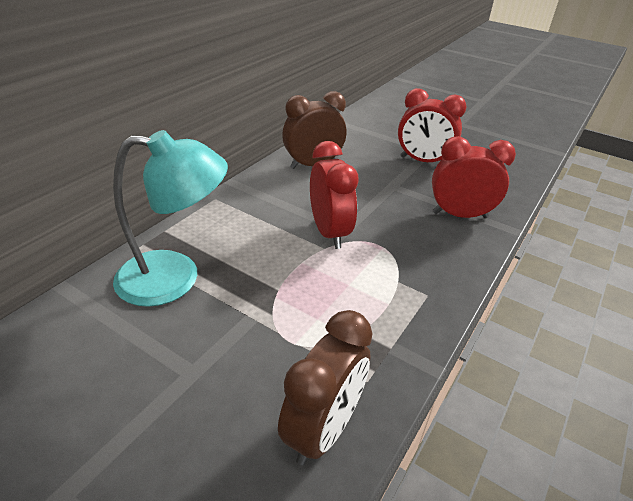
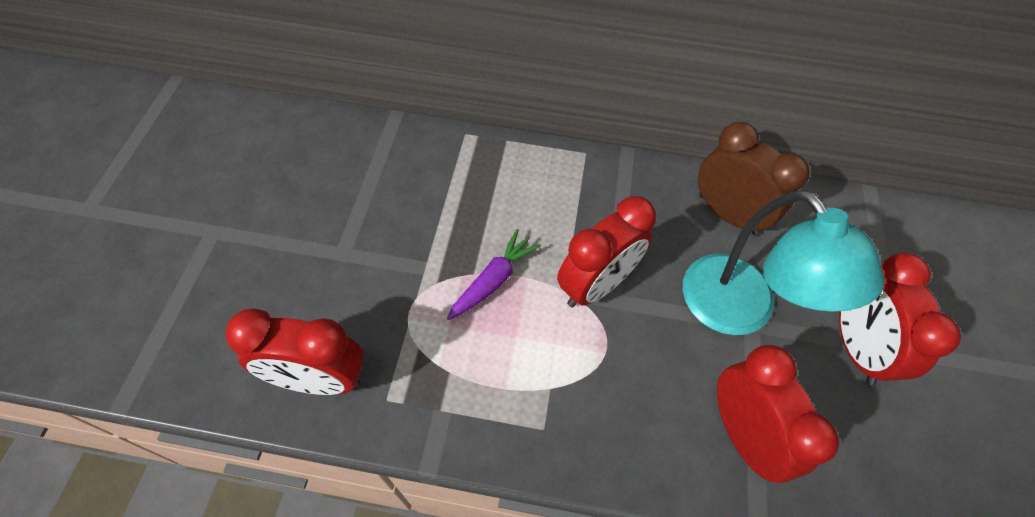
camera: 65 degrees right, 20 degrees up
(175, 278) = (446, 183): turquoise lamp -> turquoise lamp (740, 311)
(292, 280) = (493, 280): none -> purple carrot
(323, 429) = (319, 379): brown clock -> red clock

